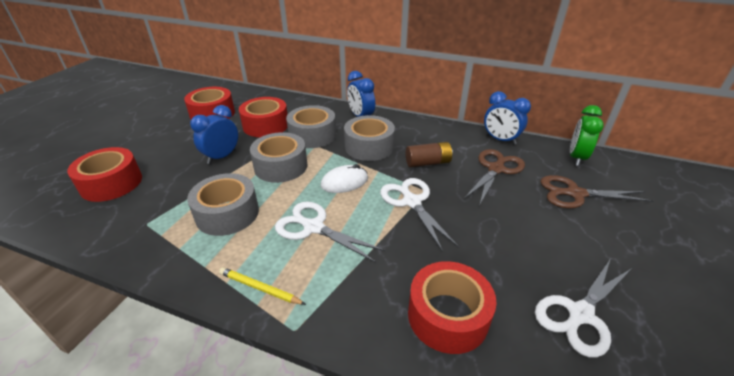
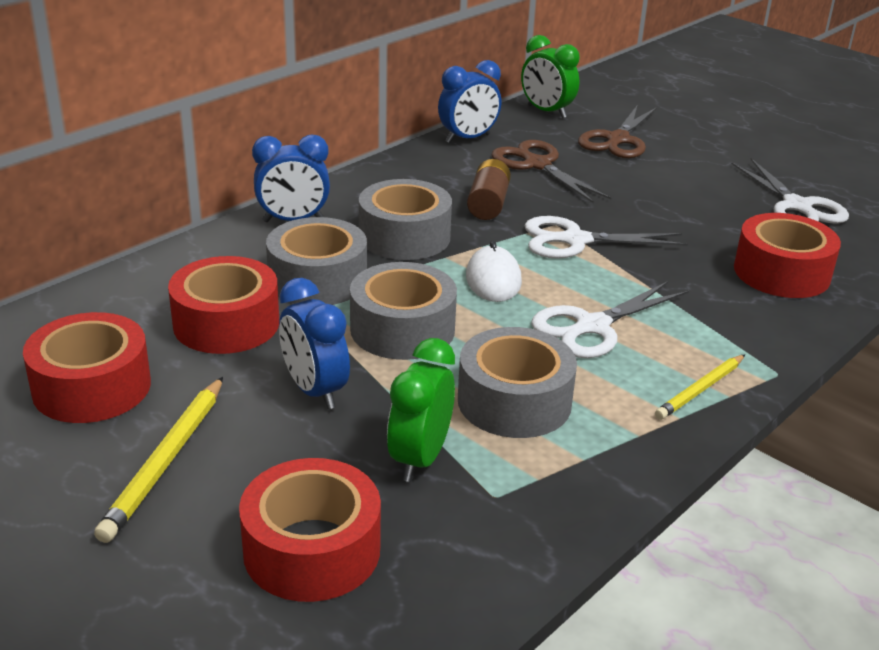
camera: 70 degrees left, 5 degrees down
(168, 139) = (166, 461): none -> yellow pencil
(174, 195) = (420, 459): none -> green clock

